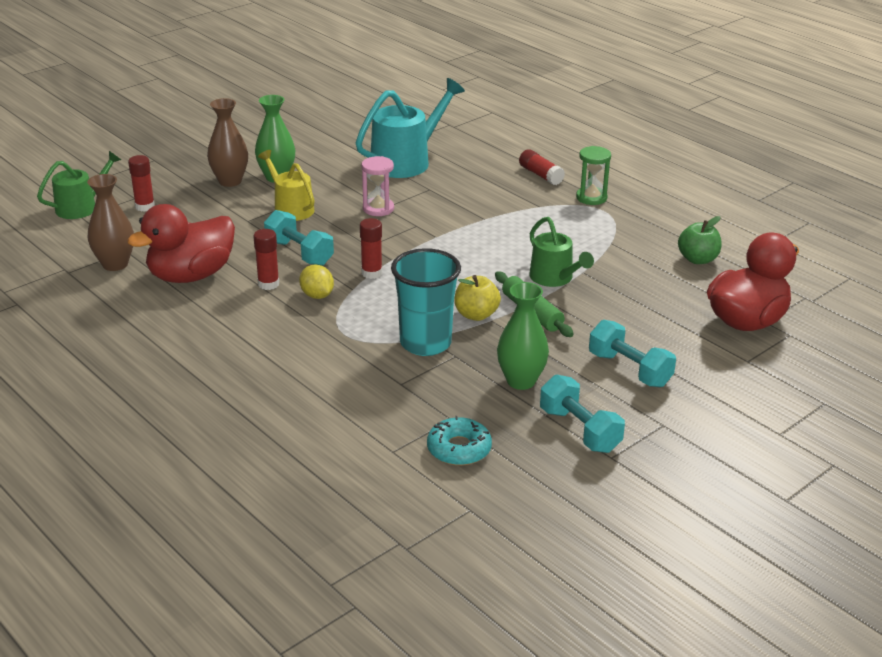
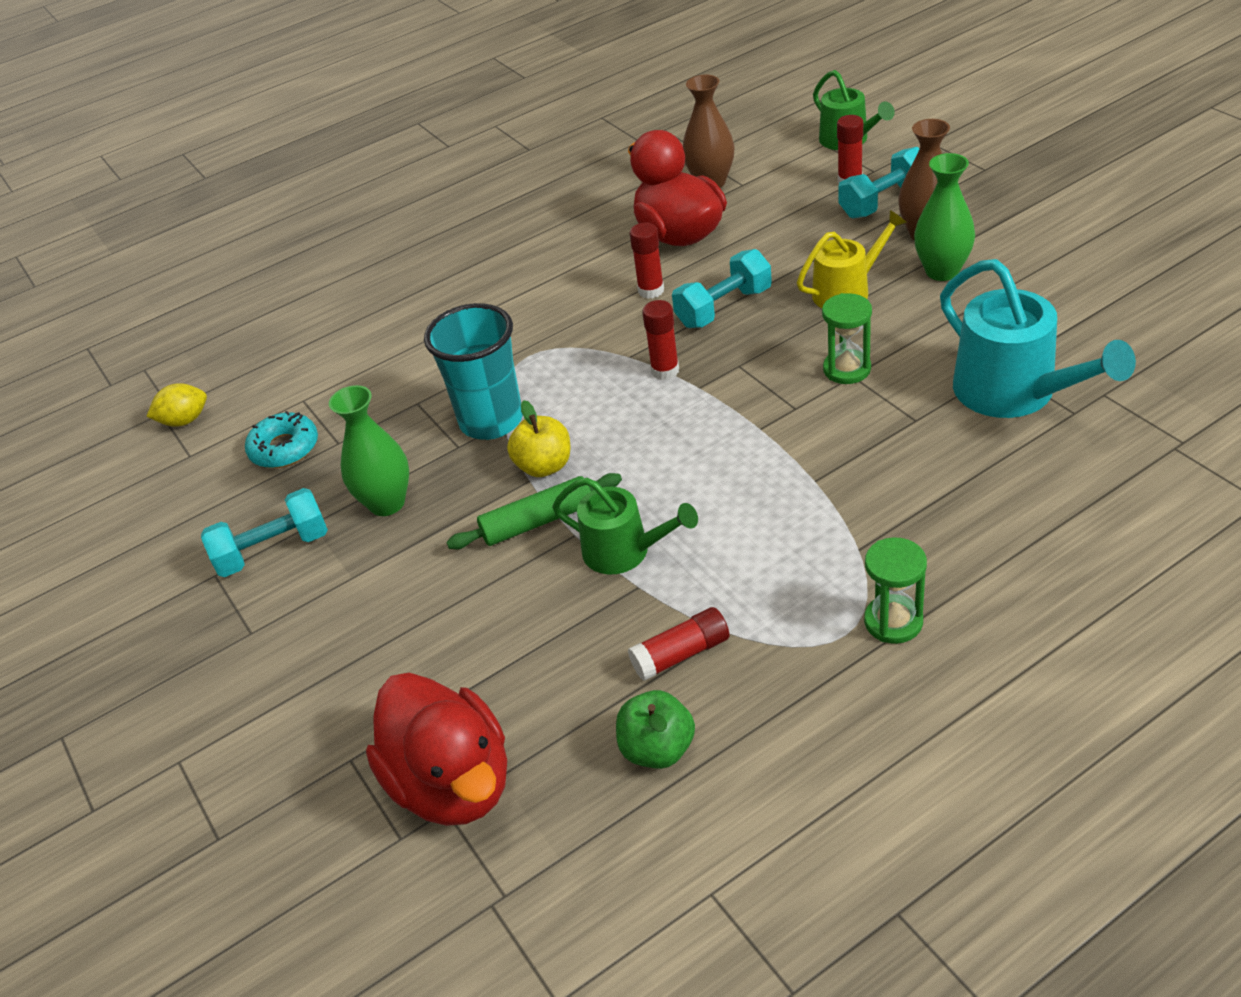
camera: 105 degrees right, 10 degrees up
(317, 295) = (618, 329): yellow lemon -> yellow lemon (185, 420)
(378, 209) = (847, 369): pink hourglass -> green hourglass
(540, 175) = (981, 557): red glue stick -> red glue stick (681, 654)
(554, 278) = (624, 551): green watering can -> green watering can turned 135 degrees counterclockwise
(629, 369) = (374, 613): turquoise dumbbell -> turquoise dumbbell (884, 202)

